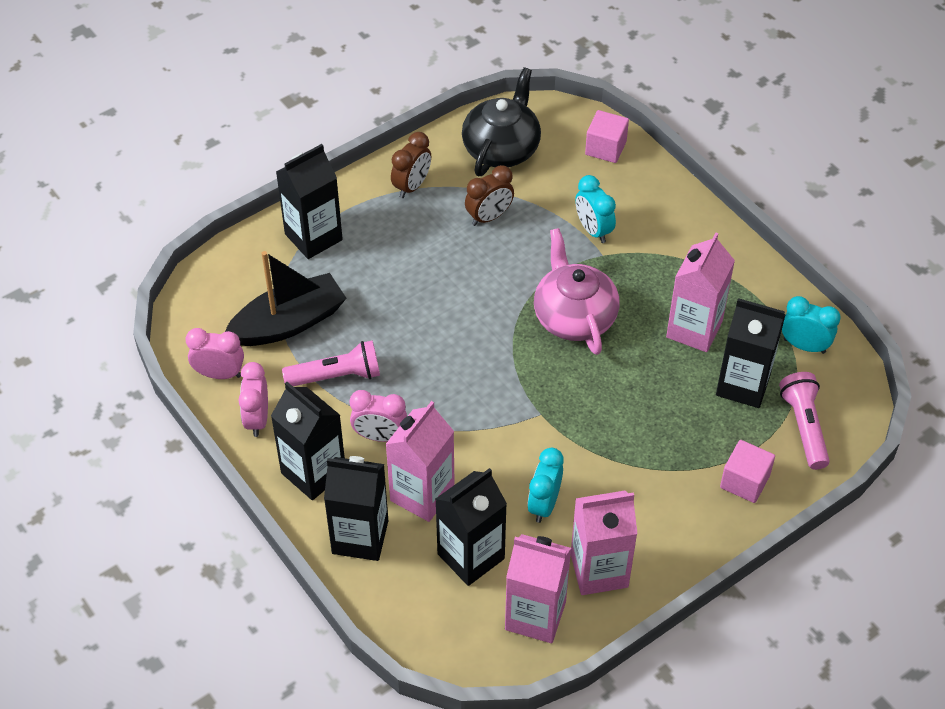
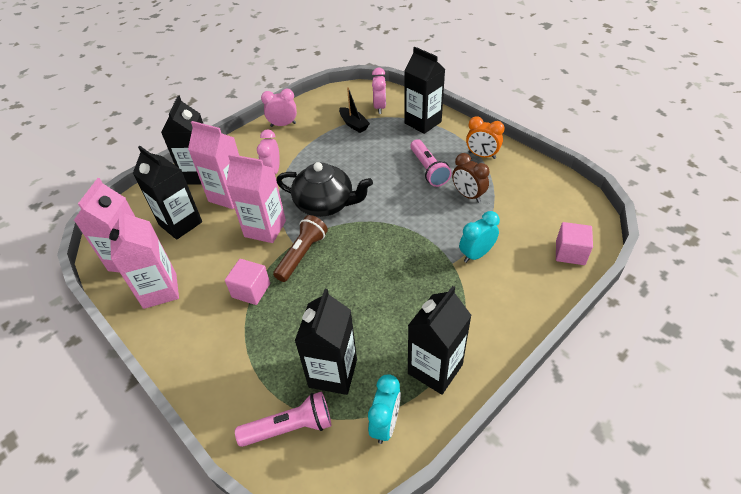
camera: 85 degrees right, 5 degrees down
(219, 374) = (313, 107): pink clock -> pink clock (379, 107)
(289, 323) = (353, 124): black boat -> black boat, size x0.55
(313, 473) = (246, 150): black carton -> black carton (435, 369)
(336, 376) = (316, 148): pink flashlight -> pink flashlight (428, 170)
(412, 186) = (482, 155): brown clock -> orange clock
(502, 148) = (539, 193): black teapot -> black teapot (325, 204)
(544, 504) = (217, 254): turquoise clock -> none
(562, 405) = (302, 255): none -> brown flashlight
(574, 316) = (386, 252): pink teapot -> none
(694, 329) = (388, 331): pink carton -> pink carton (265, 229)
(744, 481) = (231, 380): pink cube -> pink cube (251, 290)

